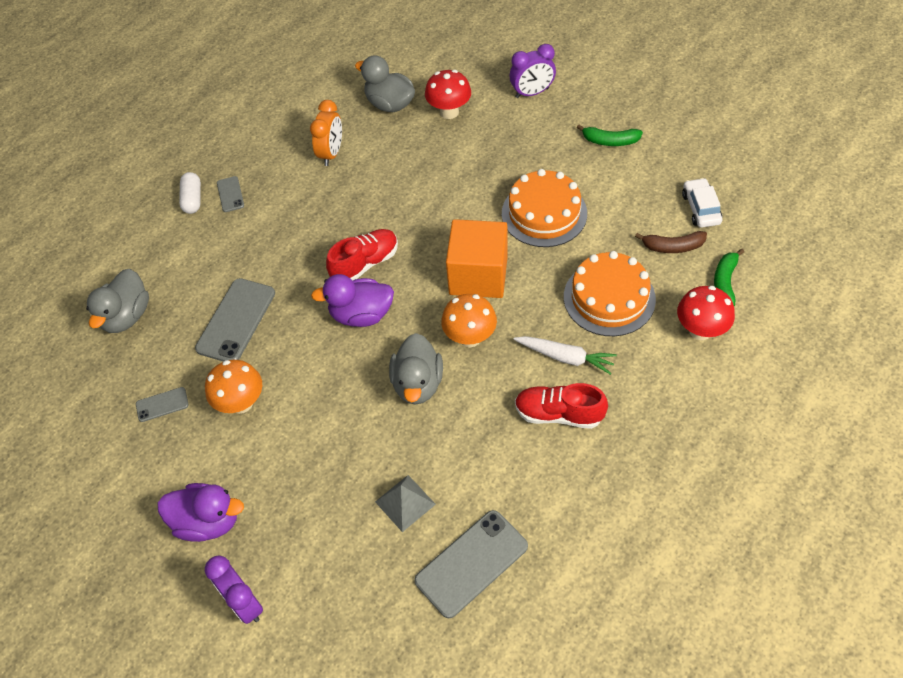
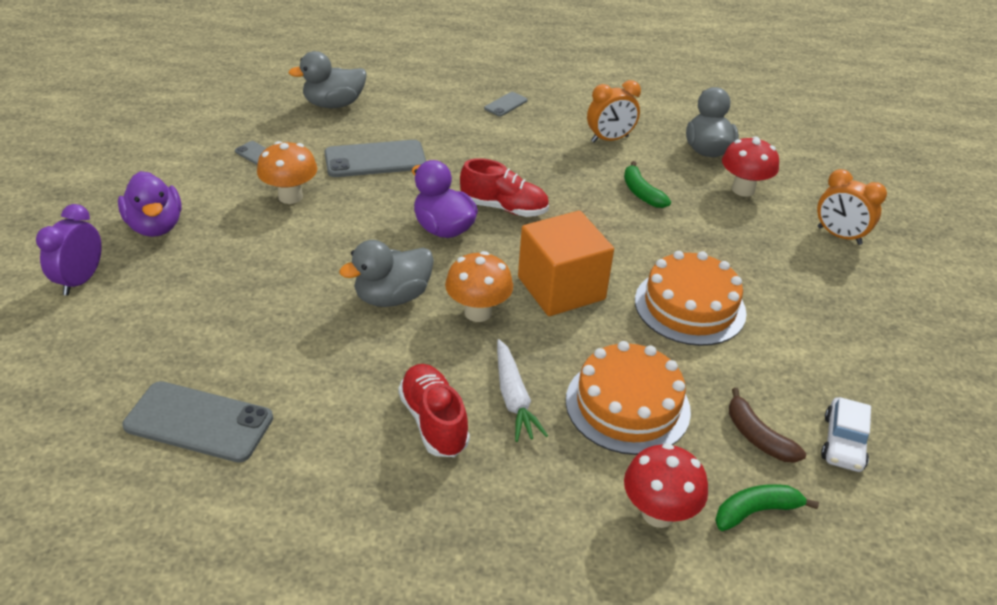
camera: 50 degrees right, 15 degrees down
(193, 199) = (481, 88): white capsule -> none
(405, 503) = (245, 343): grey pyramid -> none
(532, 93) = (839, 236): purple clock -> orange clock
(610, 141) = (848, 321): green banana -> green banana (641, 193)
(700, 208) = (843, 442): white car -> white car turned 150 degrees clockwise

